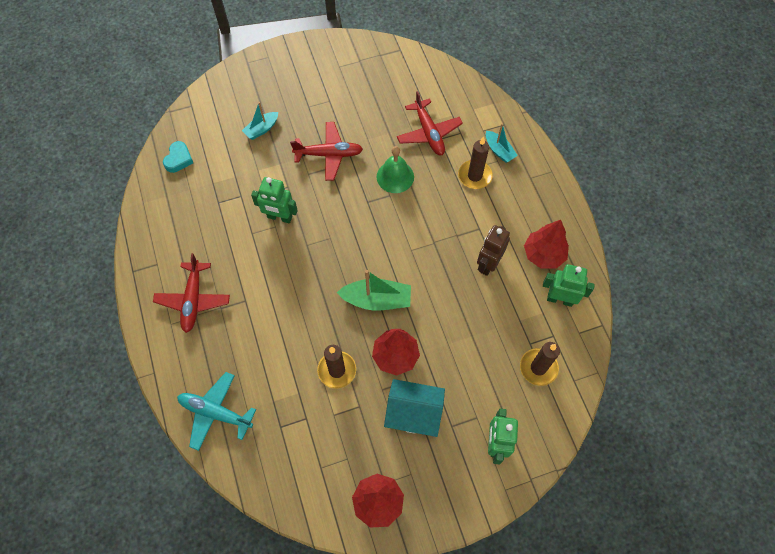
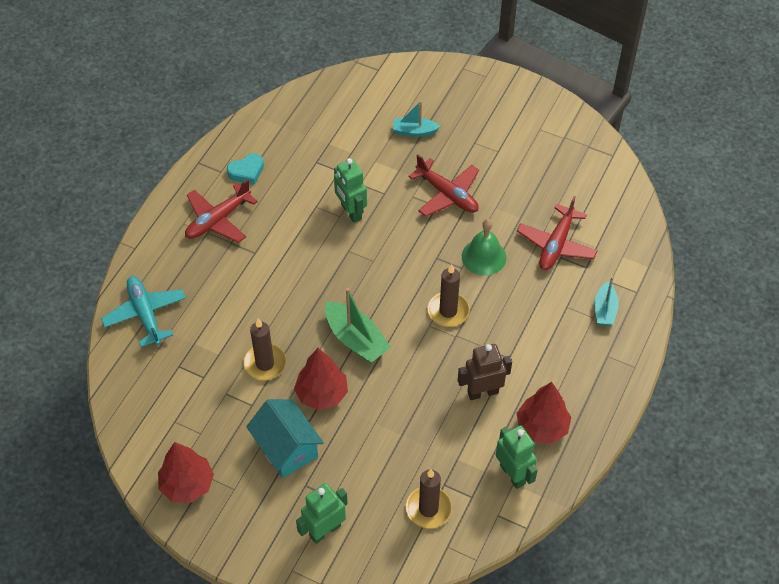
camera: 45 degrees right, 10 degrees down
(179, 159) = (322, 105): turquoise heart -> turquoise heart (246, 171)
(474, 176) = (556, 312): brown candle -> brown candle (448, 311)

